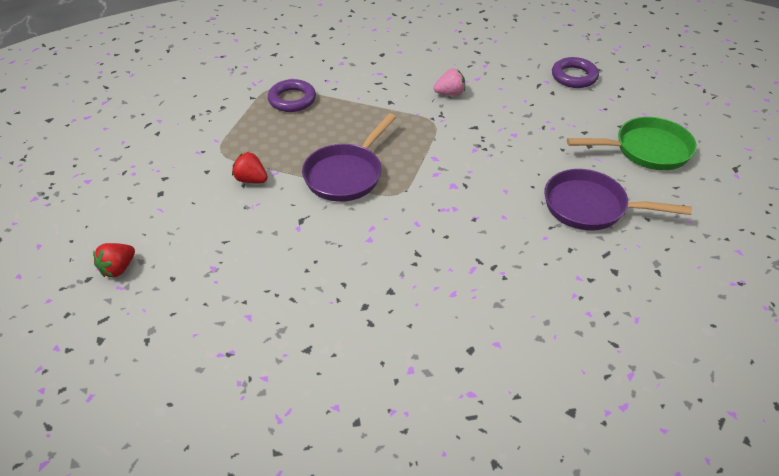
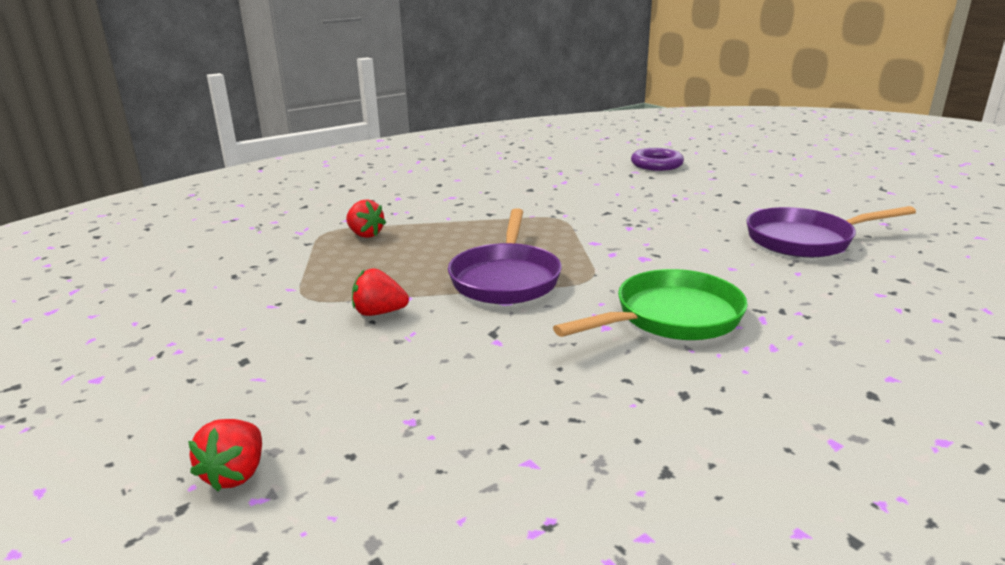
camera: 25 degrees left, 20 degrees down
(292, 99) = (365, 234): purple ring -> red strawberry
(450, 93) = (549, 196): pink strawberry -> none
(647, 150) = (792, 193): green pan -> green pan (671, 317)

